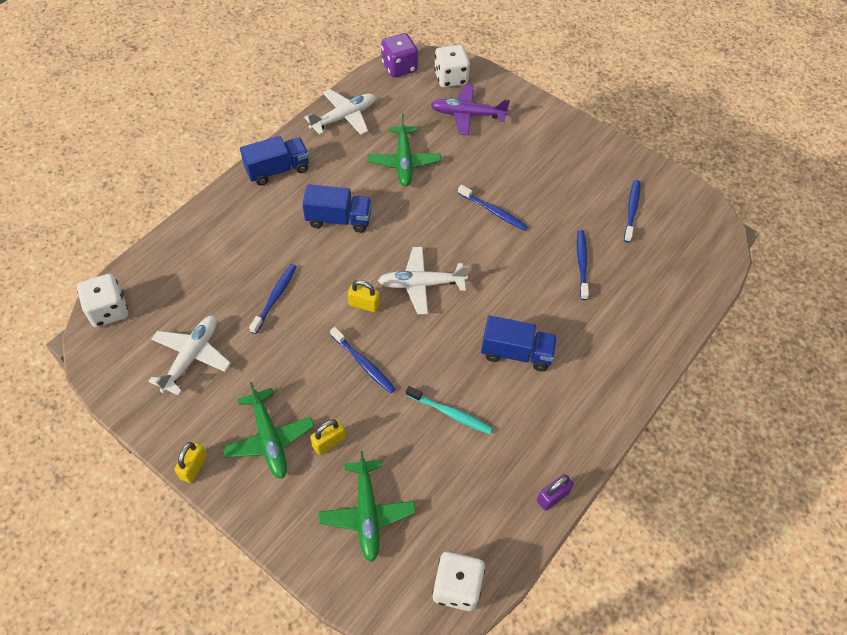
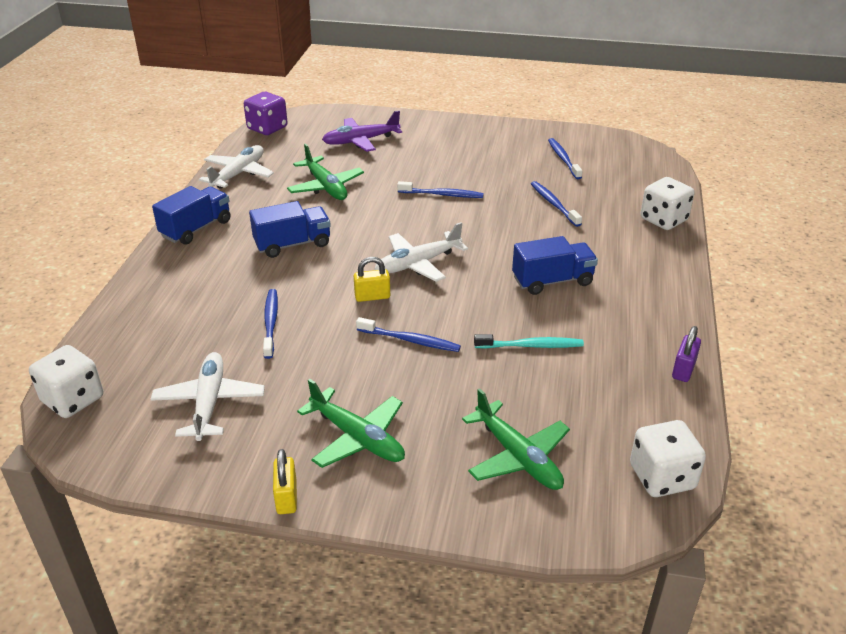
camera: 25 degrees left, 20 degrees down
(329, 442) = (426, 415): yellow padlock -> none
(450, 78) = (324, 123): white dice -> white dice (663, 220)

